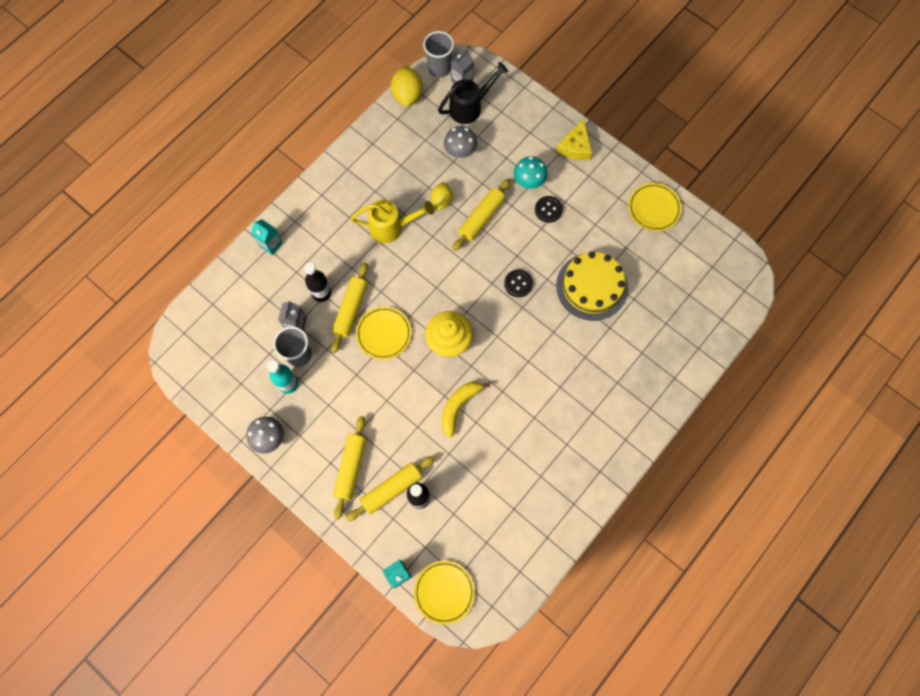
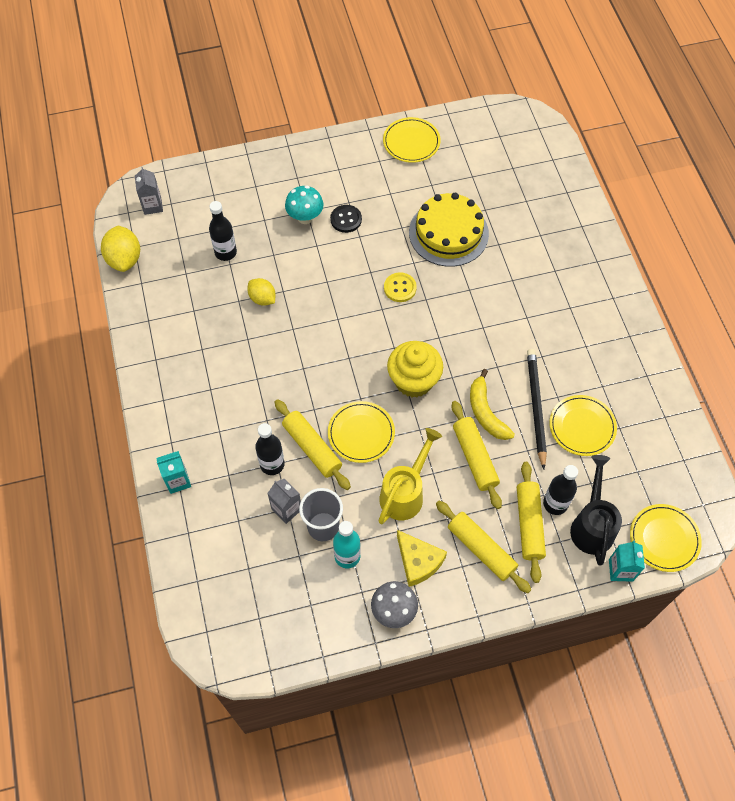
camera: 55 degrees left, 10 degrees down
(392, 227) = (254, 358): yellow watering can -> yellow watering can (405, 493)
(407, 95) = (124, 259): yellow lemon -> yellow lemon turned 45 degrees clockwise
(439, 68) = (121, 216): grey cup -> none
(460, 152) = (225, 252): grey mushroom -> black bottle
(470, 107) = (186, 216): black watering can -> black watering can (592, 525)
(481, 218) = (309, 277): yellow rolling pin -> yellow rolling pin (475, 457)
(488, 438) = (535, 407): none -> black pencil
(495, 481) = (582, 427): none -> yellow plate
(518, 283) = (400, 288): black button -> yellow button
(575, 146) = (301, 161): yellow cheese -> yellow cheese (418, 561)

